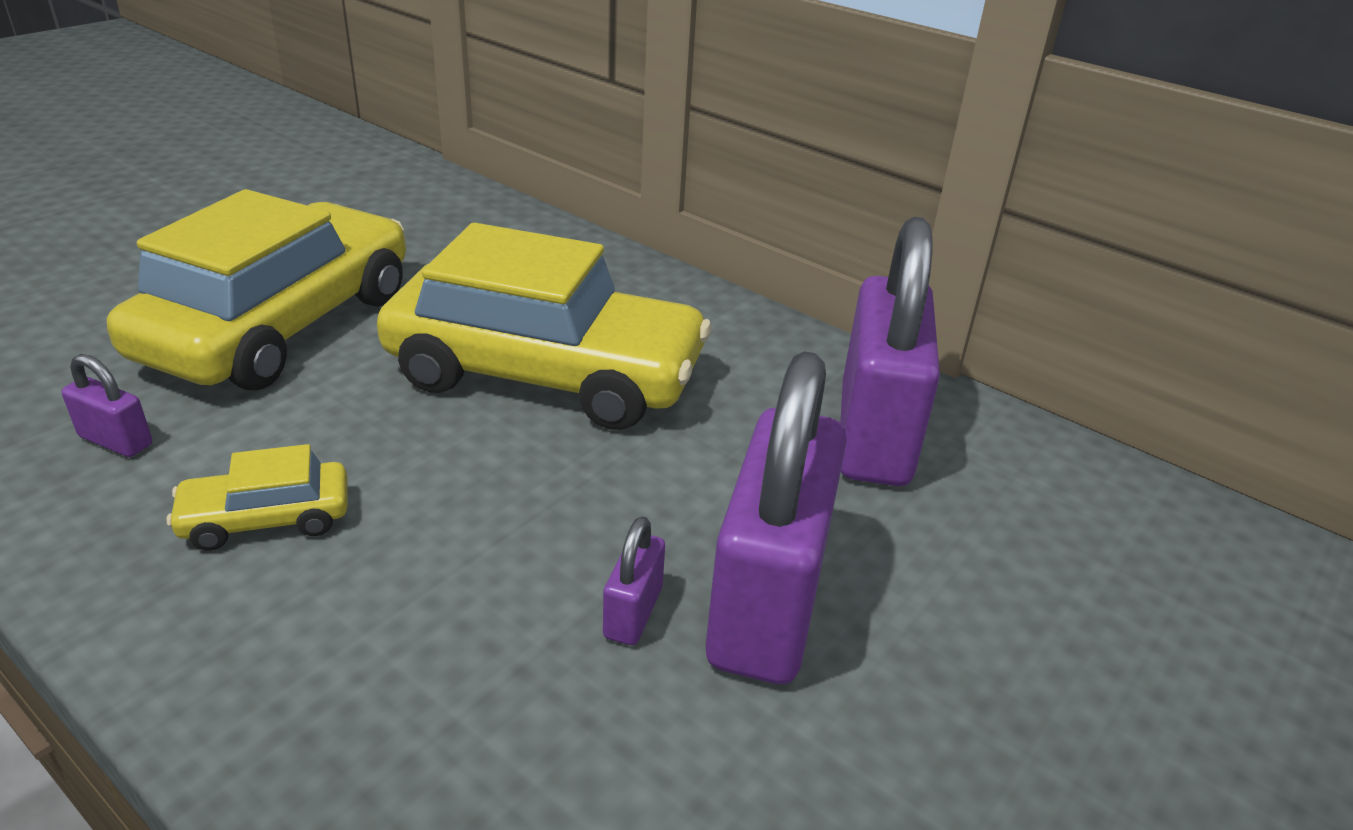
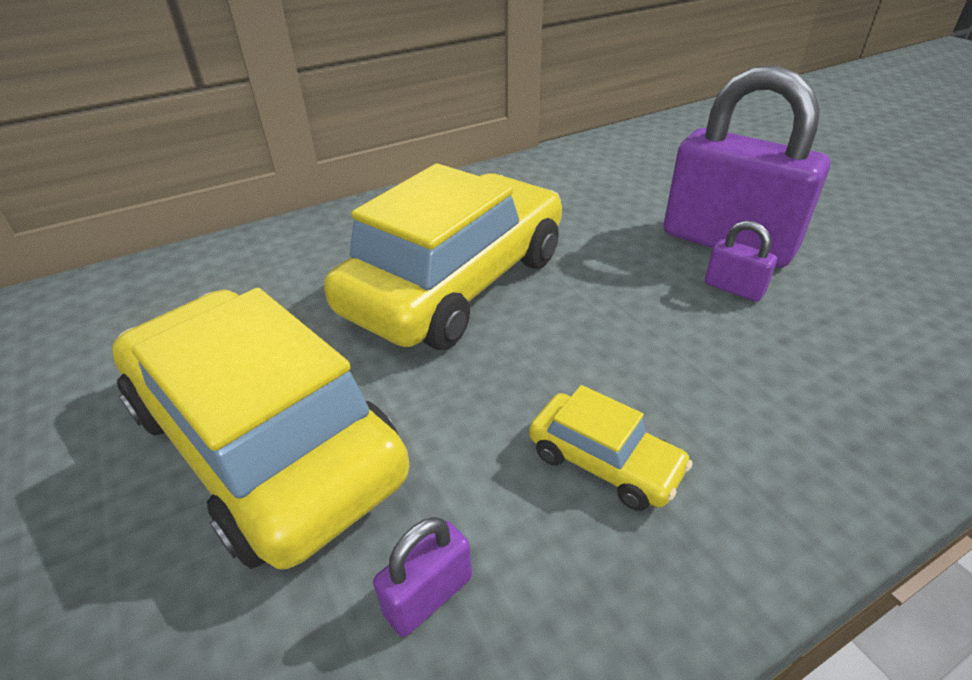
camera: 65 degrees left, 5 degrees up
(267, 519) = (604, 462): yellow car -> yellow car turned 60 degrees counterclockwise
(874, 434) = (584, 179): purple padlock -> none

